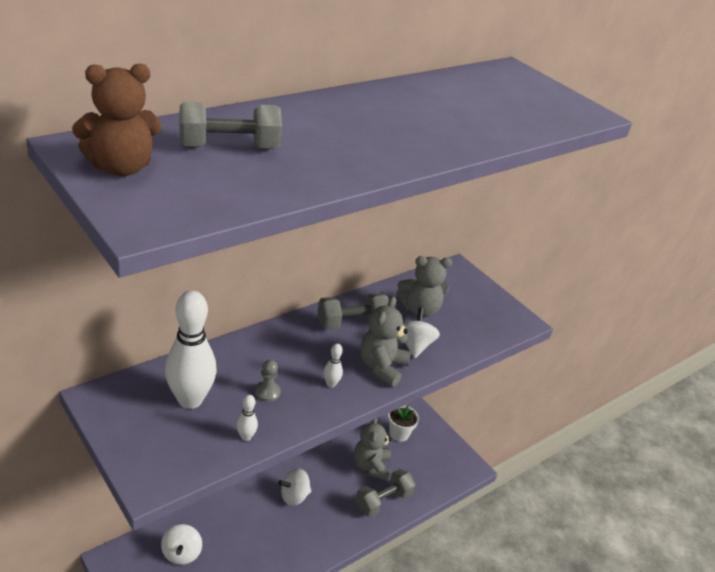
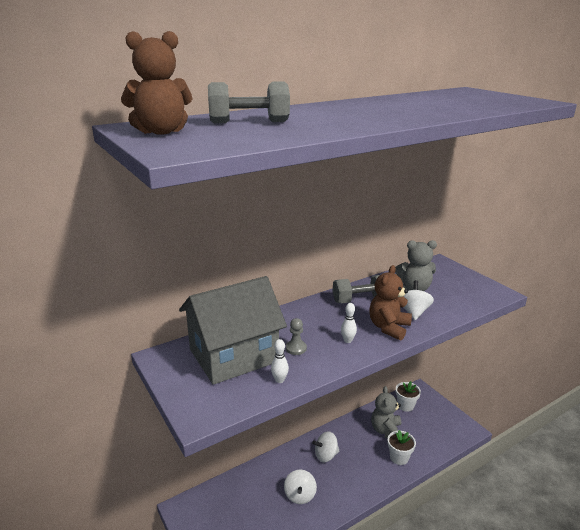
camera: 10 degrees right, 10 degrees down
(181, 553) = (237, 502): white spinning top -> white spinning top (300, 495)
(190, 400) = (233, 355): white bowling pin -> grey house
(382, 367) = (388, 327): grey teddy bear -> brown teddy bear
(383, 501) = (399, 457): grey dumbbell -> white flower pot

